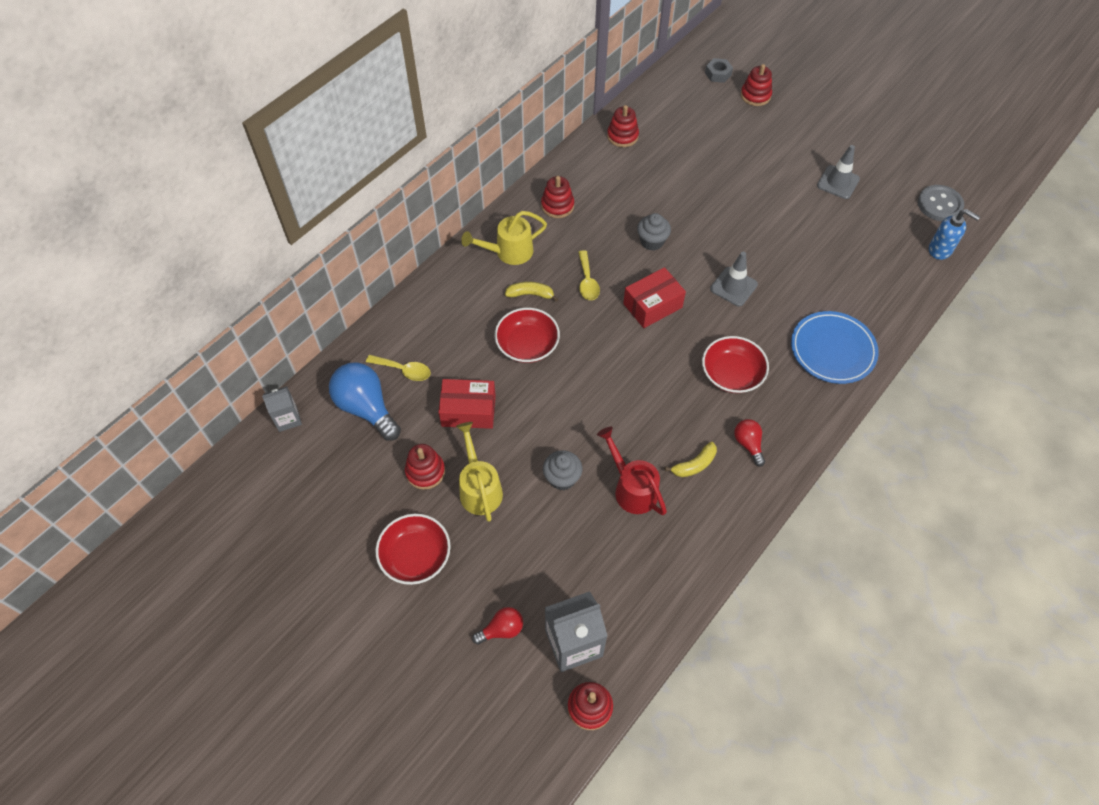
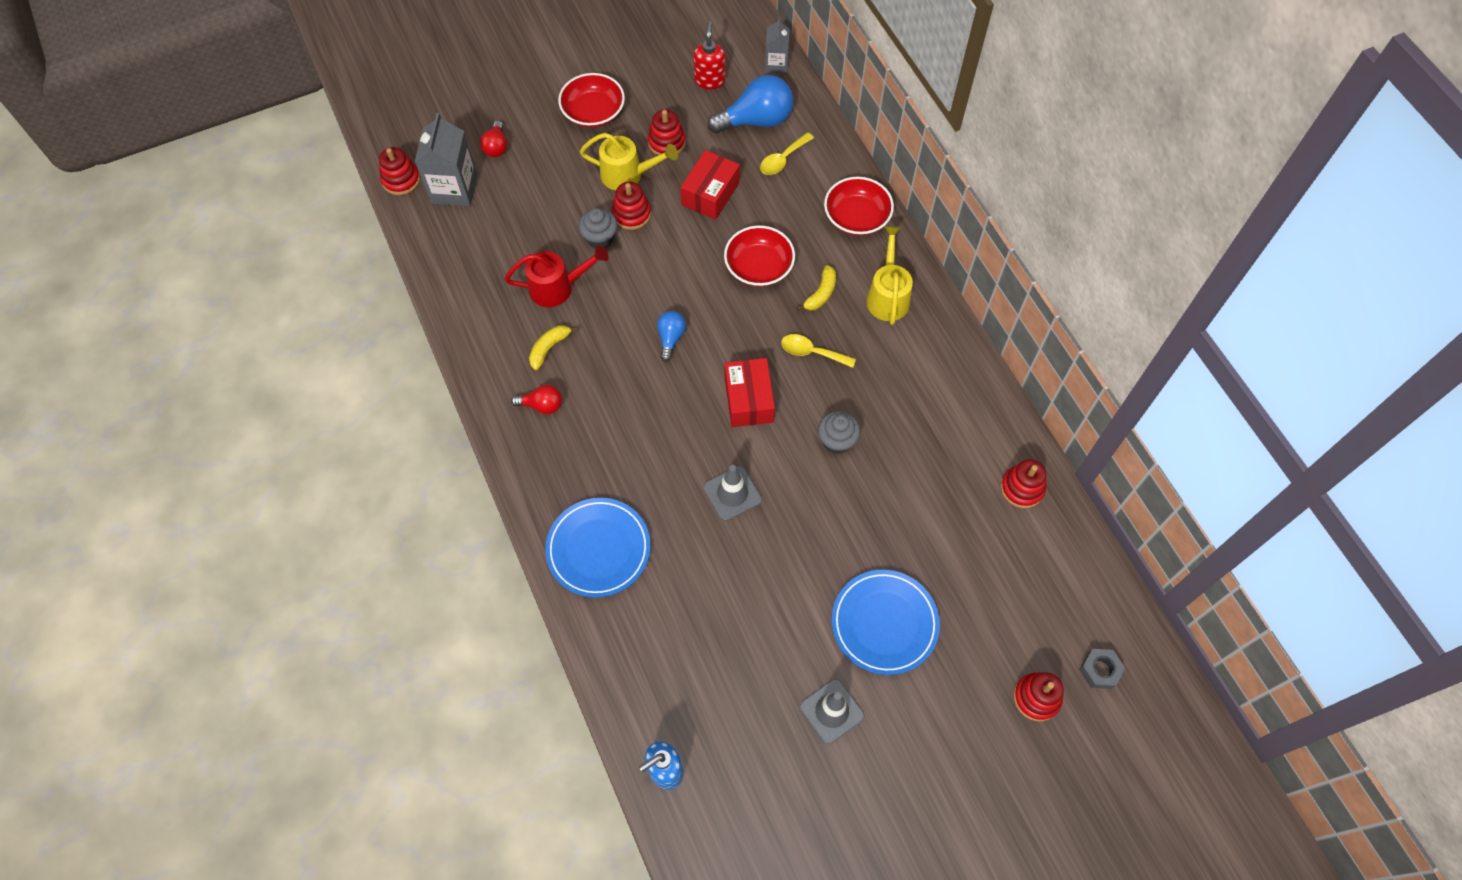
camera: 115 degrees right, 5 degrees up
(331, 467) = (709, 80): none -> red soap dispenser
(557, 206) = (934, 368): red stacking toy -> red stacking toy (631, 214)
(630, 379) = (671, 338): none -> blue light bulb
(694, 465) = (549, 348): yellow banana -> yellow banana turned 45 degrees clockwise
(732, 374) = (625, 432): red bowl -> red bowl (856, 217)
(764, 175) = (884, 623): none -> blue plate
(939, 204) = (734, 824): grey button -> none

